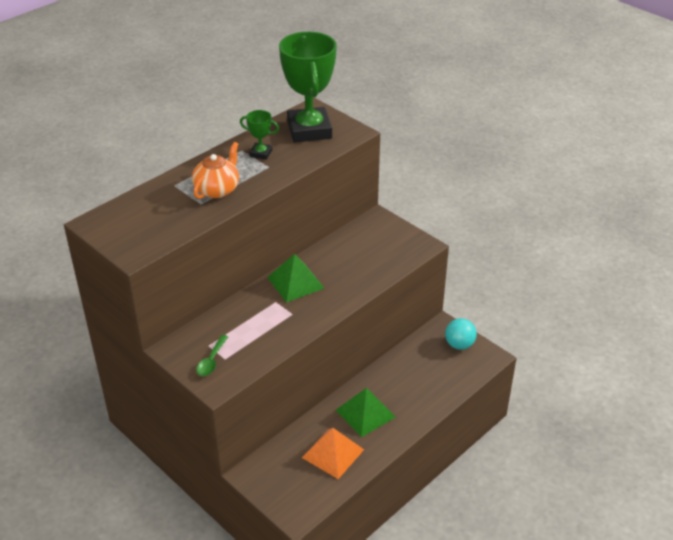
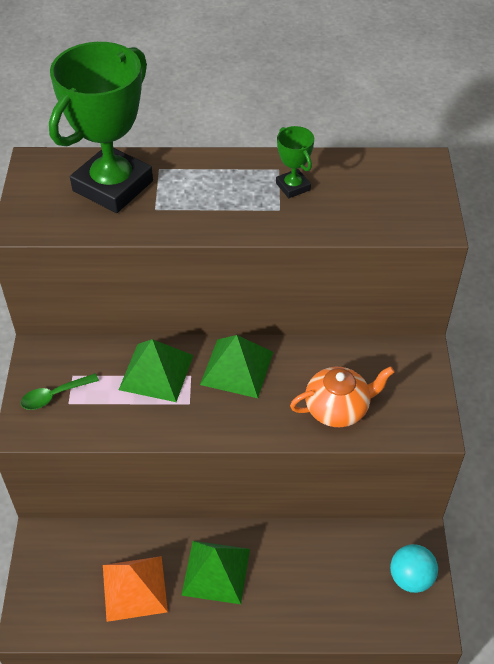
camera: 45 degrees right, 10 degrees up
(217, 189) = (192, 203): orange teapot -> orange teapot (338, 409)
(254, 312) = (156, 372): none -> green pyramid
(309, 130) = (385, 190): green trophy -> green trophy (113, 186)

